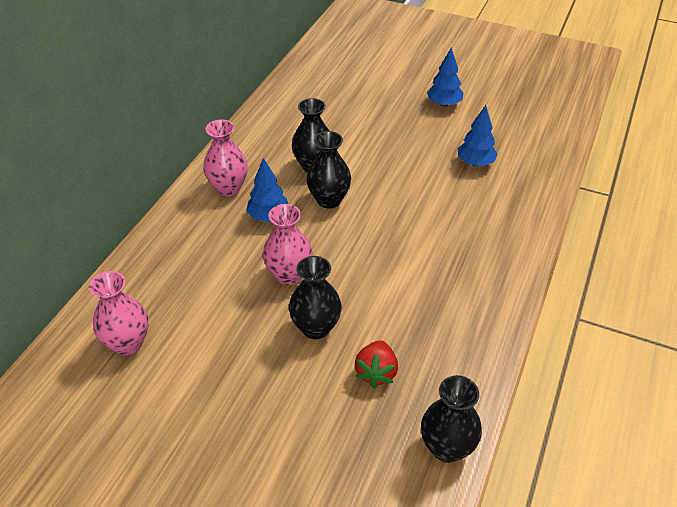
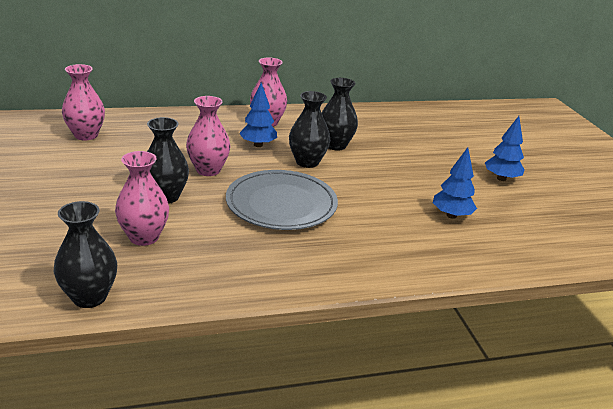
camera: 50 degrees right, 15 degrees down
(376, 372) = (144, 237): red strawberry -> pink vase
(387, 253) = (281, 204): none -> grey plate

